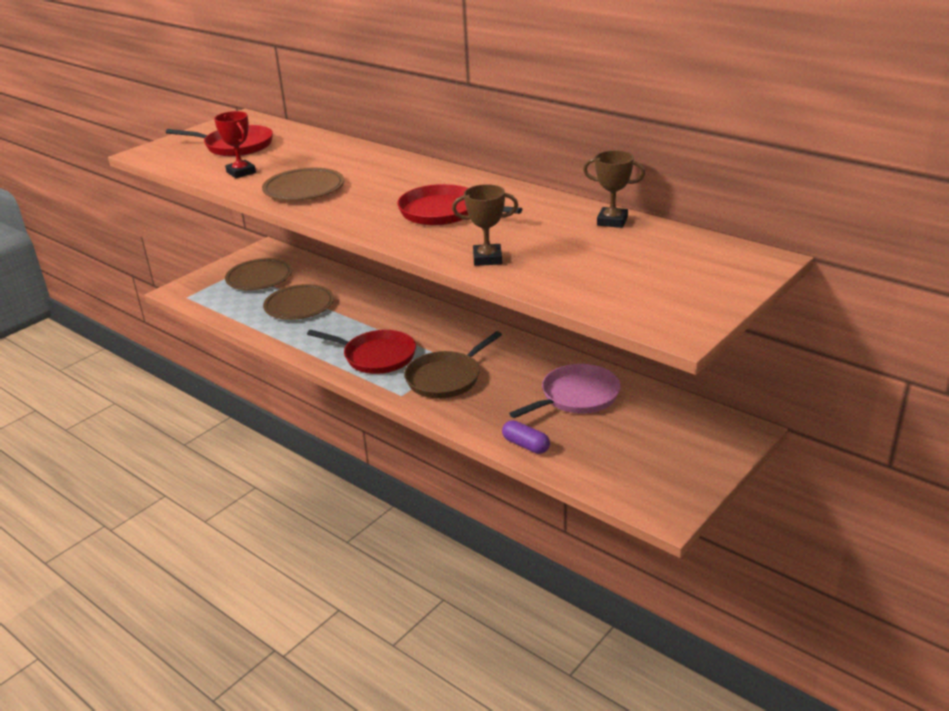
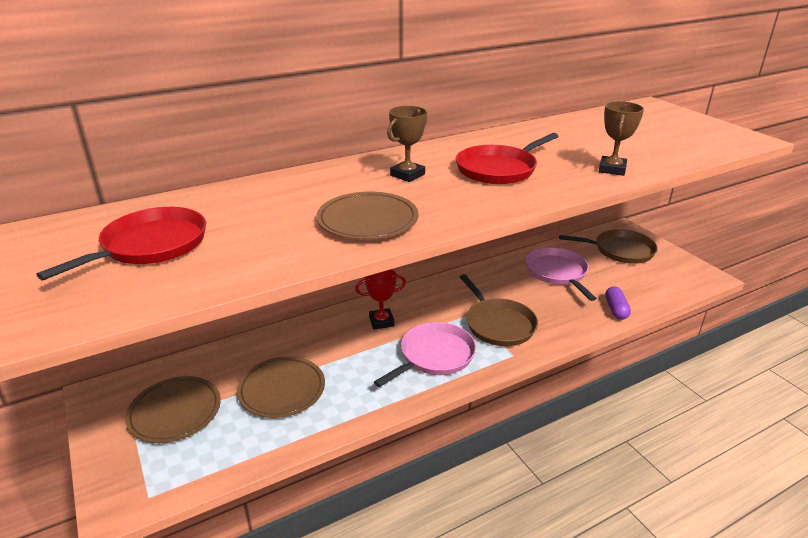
camera: 70 degrees left, 0 degrees up
(241, 172) = (260, 252): red trophy -> red trophy (381, 321)
(376, 356) = (434, 356): red pan -> pink pan
(526, 445) = (615, 309): purple capsule -> purple capsule turned 60 degrees counterclockwise
(612, 221) = (564, 124): brown trophy -> brown trophy (407, 175)
(676, 434) = (620, 250): none -> brown pan

